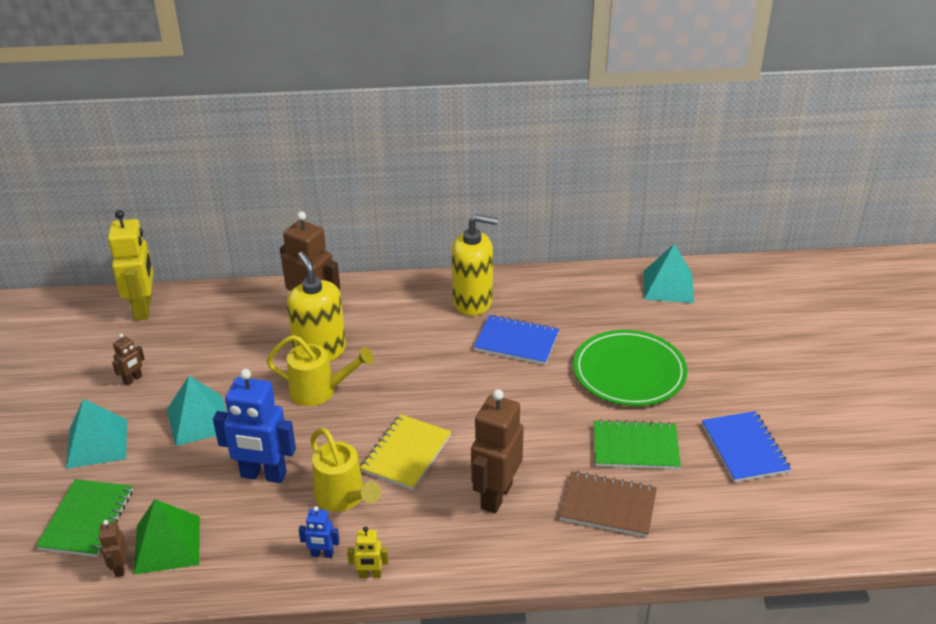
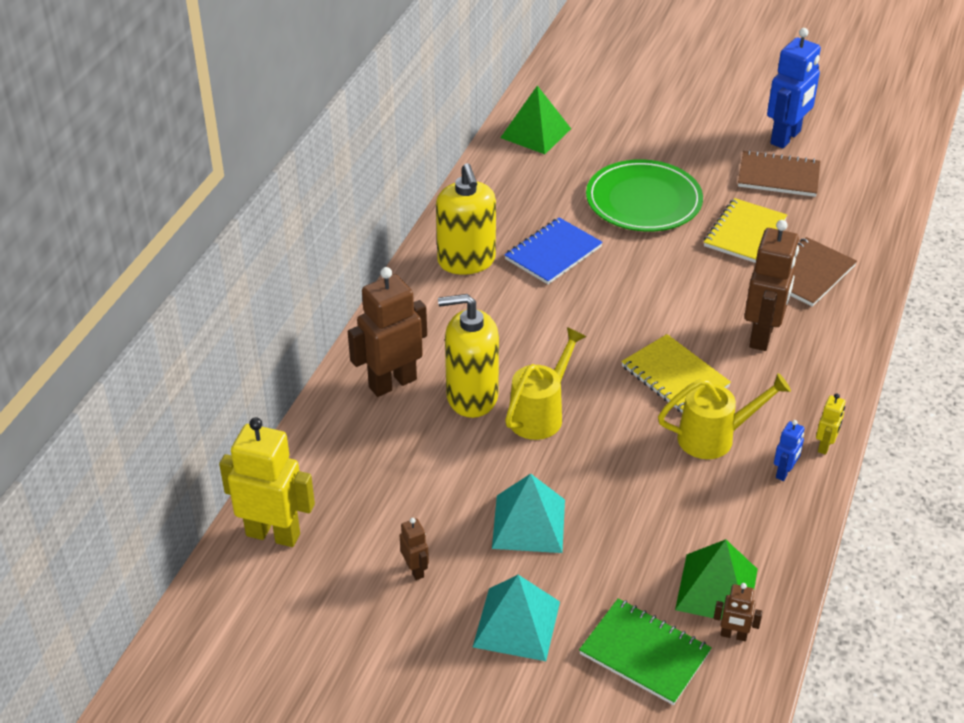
camera: 65 degrees left, 5 degrees up
(263, 475) = (650, 489): blue robot -> blue robot (786, 138)
(473, 302) = (466, 261): yellow soap dispenser -> yellow soap dispenser turned 135 degrees clockwise
(496, 495) = (762, 335): brown robot -> brown robot turned 120 degrees counterclockwise
(635, 447) = (745, 233): green notebook -> yellow notebook
(668, 286) = (536, 133): turquoise pyramid -> green pyramid
(744, 448) = (778, 176): blue notebook -> brown notebook

